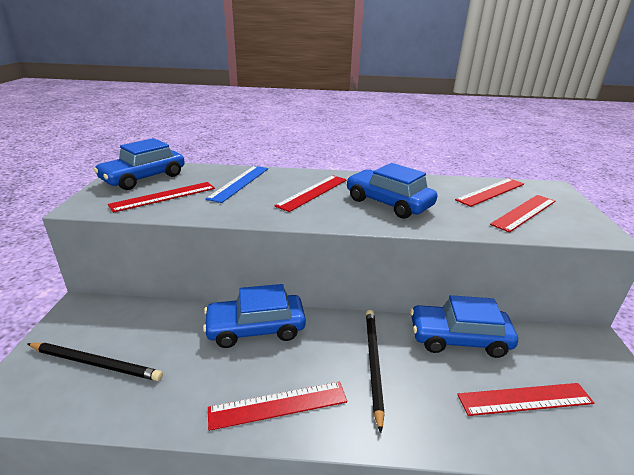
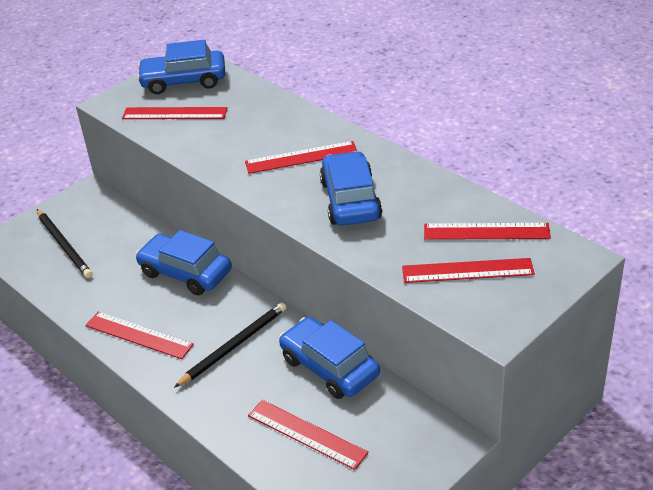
camera: 45 degrees right, 10 degrees up
(239, 183) = (253, 118): blue ruler -> none

